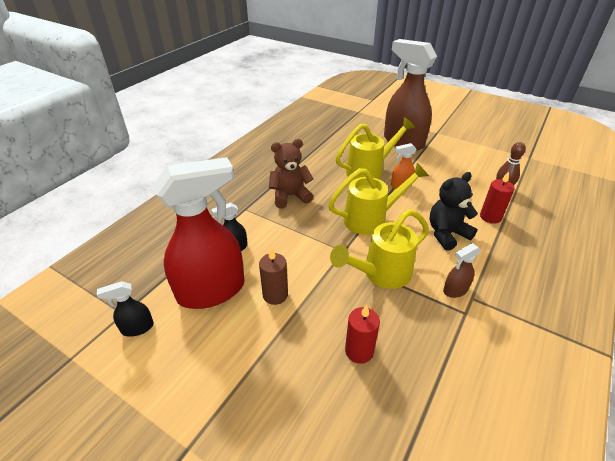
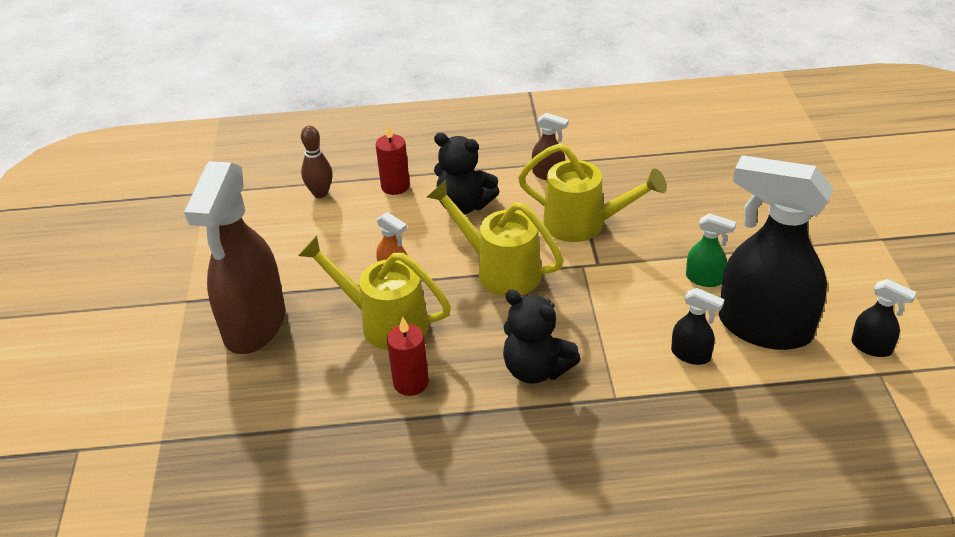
camera: 125 degrees left, 0 degrees up
(212, 290) = (763, 327): red spray bottle -> black spray bottle
(275, 295) = (704, 279): brown candle -> green spray bottle
(290, 196) = (536, 369): brown teddy bear -> black teddy bear
(359, 351) = (689, 199): red candle -> red candle (411, 383)

